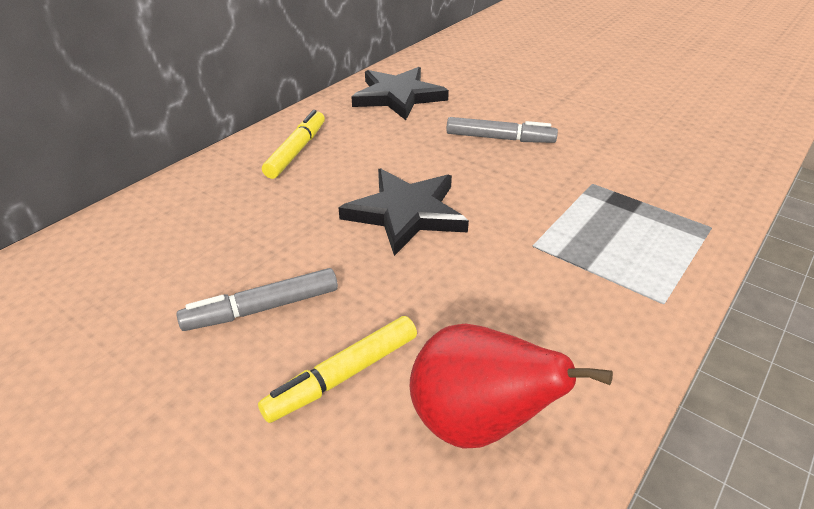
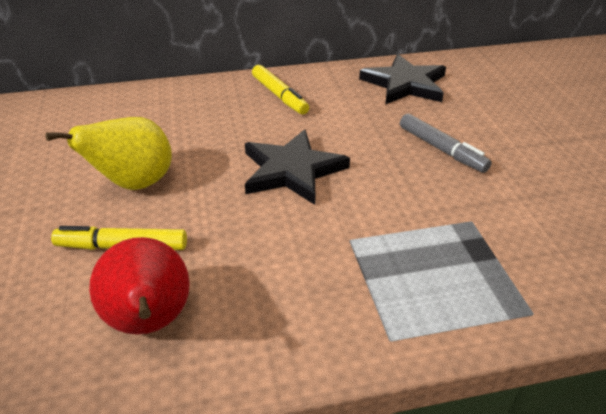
camera: 40 degrees right, 0 degrees up
(262, 308) = (134, 184): grey marker -> yellow pear
(296, 151) = (279, 96): yellow marker -> yellow marker turned 90 degrees clockwise

